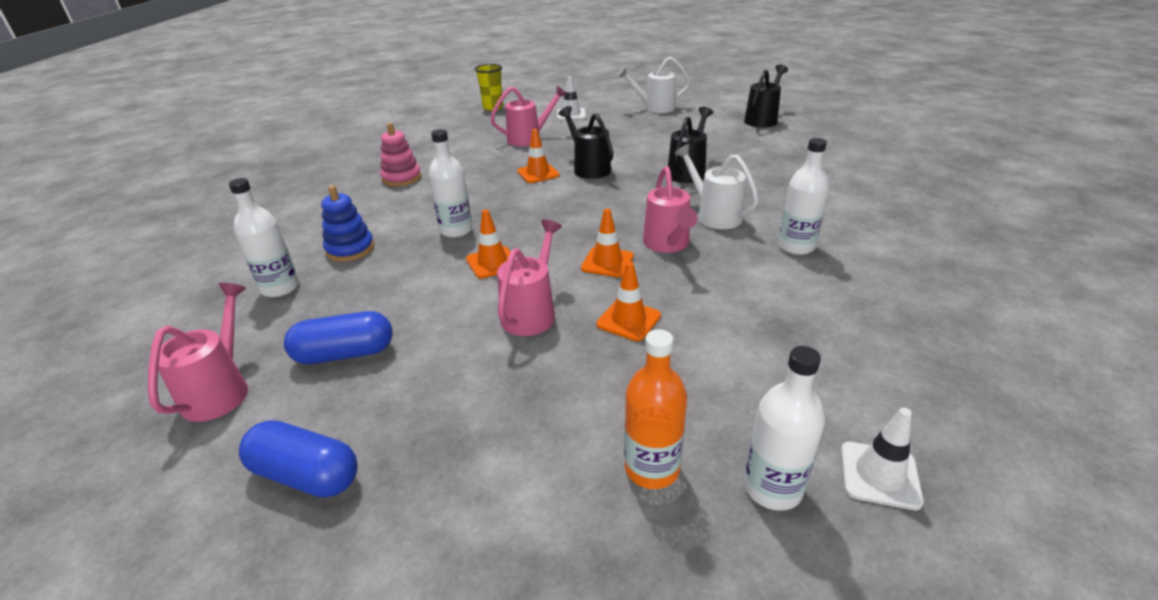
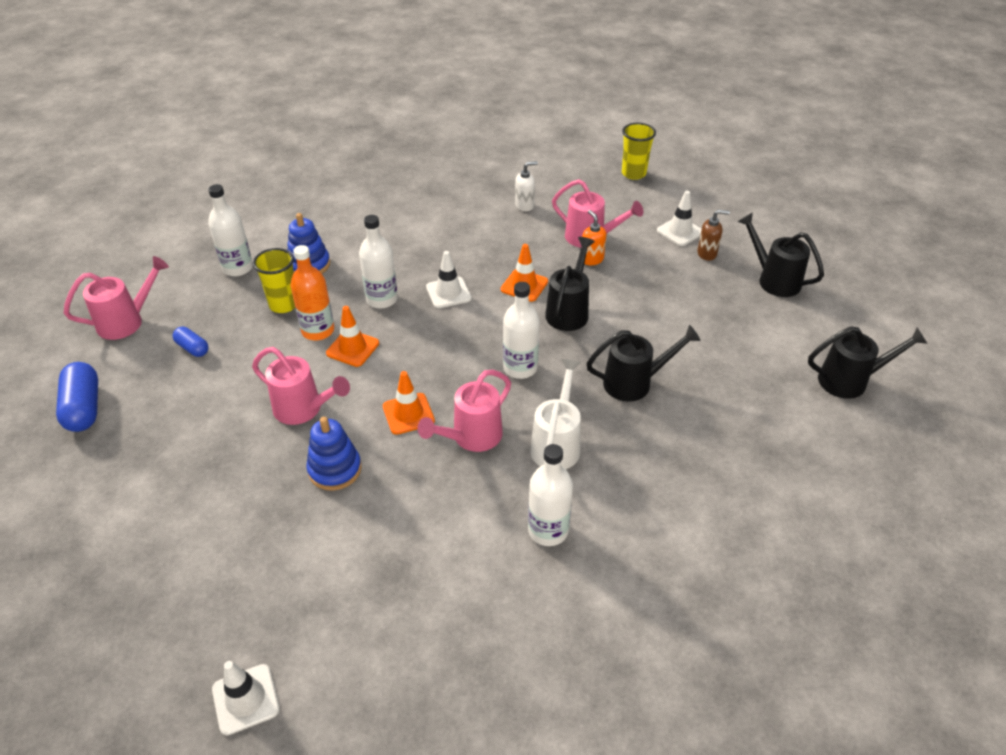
camera: 50 degrees right, 10 degrees up
(345, 354) = (192, 348): blue capsule -> blue capsule, size x0.57
(378, 279) = (284, 305): none -> yellow cup
(401, 178) = (435, 216): pink stacking toy -> none
(456, 146) = (524, 205): none -> white soap dispenser
(497, 201) = (448, 293): none -> white traffic cone
(531, 312) = (303, 409): pink watering can -> pink watering can turned 45 degrees clockwise
(550, 145) = (591, 259): none -> orange soap dispenser
(604, 115) = (707, 254): none -> brown soap dispenser
(628, 320) = (335, 469): orange traffic cone -> blue stacking toy
(652, 468) = (178, 564): orange bottle -> orange bottle (318, 331)
(654, 108) = (773, 280): white watering can -> black watering can
(772, 488) = (196, 638): white bottle -> white bottle (520, 368)

